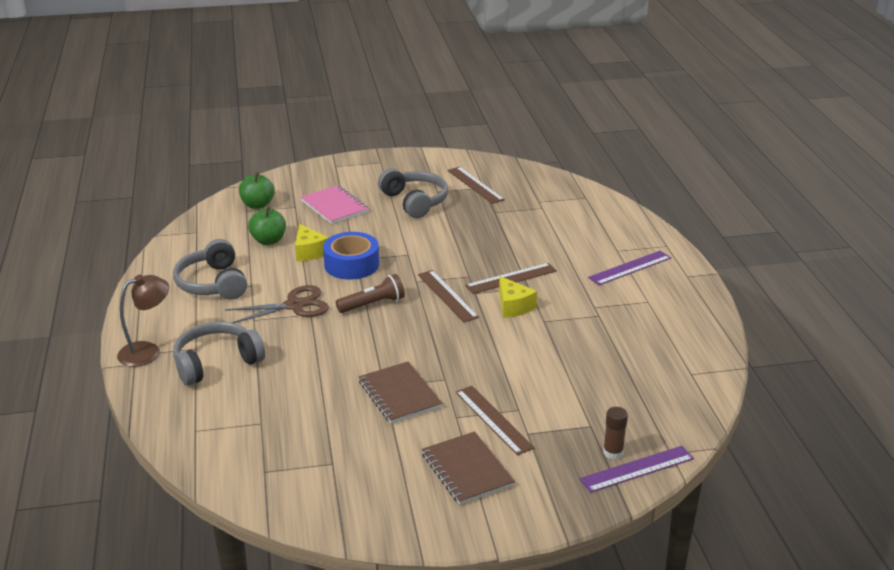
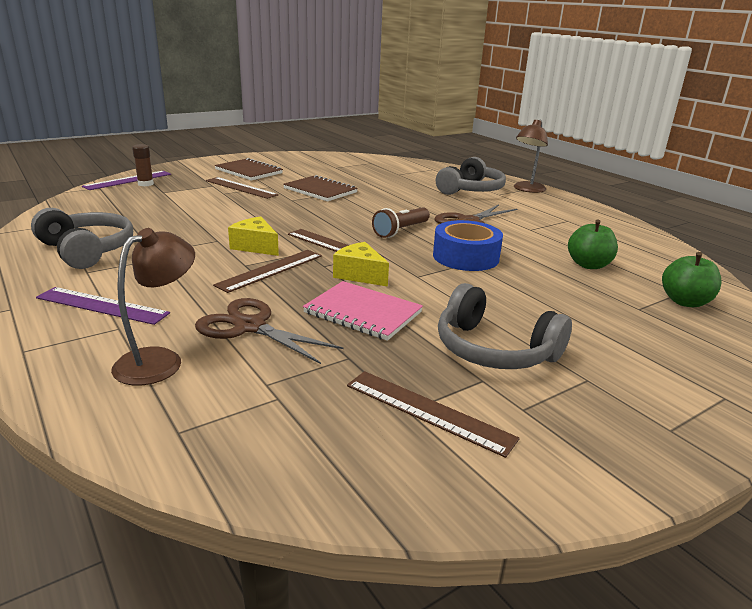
camera: 155 degrees right, 5 degrees down
(213, 283) = (564, 226): grey headphones -> grey headphones (87, 250)
(309, 252) = (528, 261): yellow cheese -> yellow cheese (360, 275)
(334, 206) = (592, 318): pink notebook -> pink notebook (363, 312)
(540, 237) = (250, 326): none -> brown scissors
(593, 227) = (160, 360): none -> brown lamp
(630, 268) = (102, 305): purple ruler -> purple ruler turned 75 degrees clockwise

